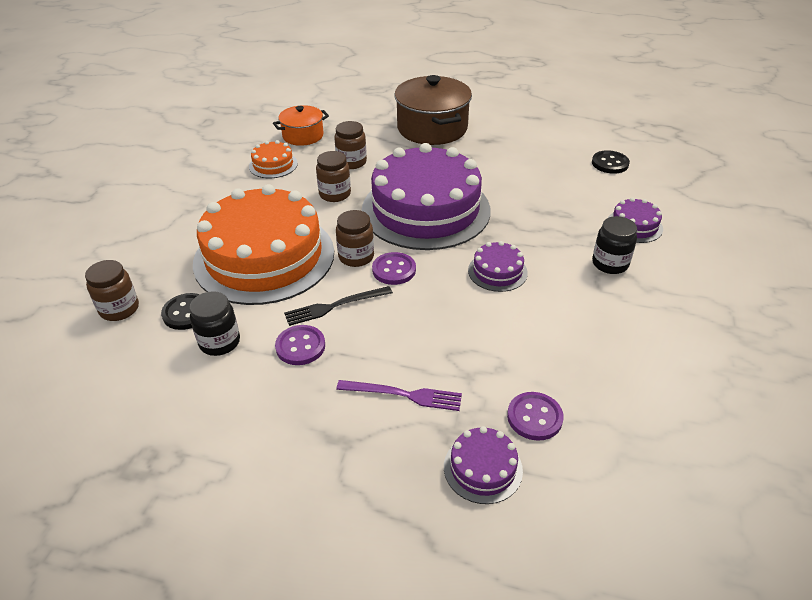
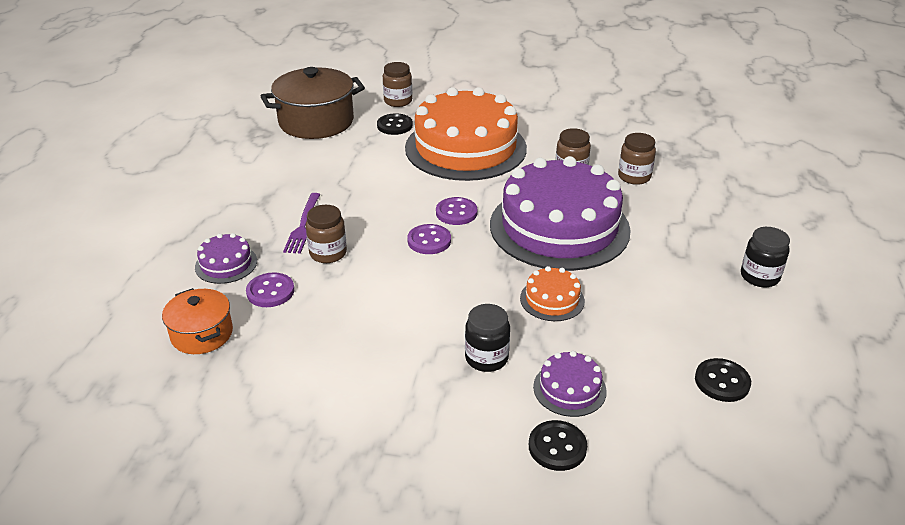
camera: 85 degrees right, 5 degrees down
(220, 342) = (363, 143): black jar -> black jar (759, 276)
(273, 165) = (610, 135): orange cake -> orange cake (552, 299)
(300, 346) = (358, 175): purple button -> purple button (429, 241)
(303, 136) = (674, 144): orange pot -> orange pot (202, 334)
(335, 306) = (405, 186): black fork -> none
(356, 257) = (473, 191): brown jar -> brown jar (328, 253)
(432, 128) = (738, 226): brown pot -> brown pot (316, 122)
(497, 271) = (461, 274): purple cake -> none
(694, 237) = (557, 447): none -> black button

